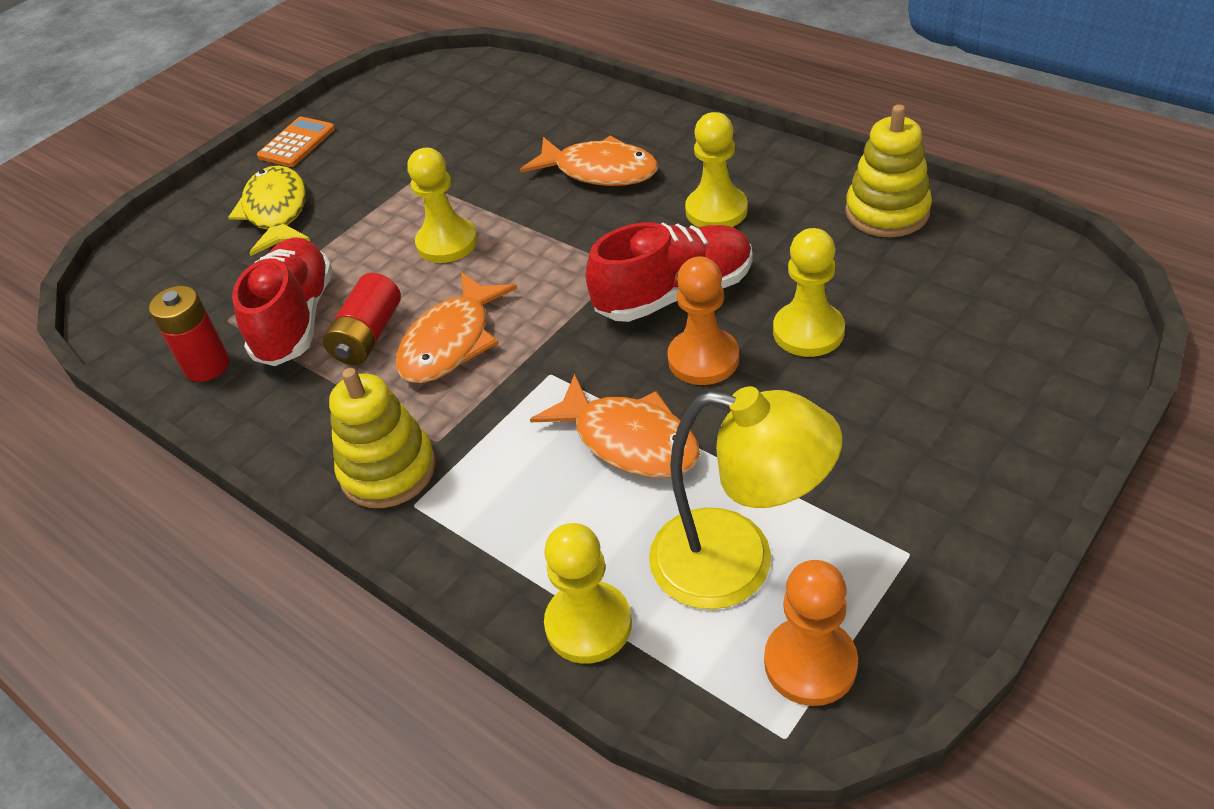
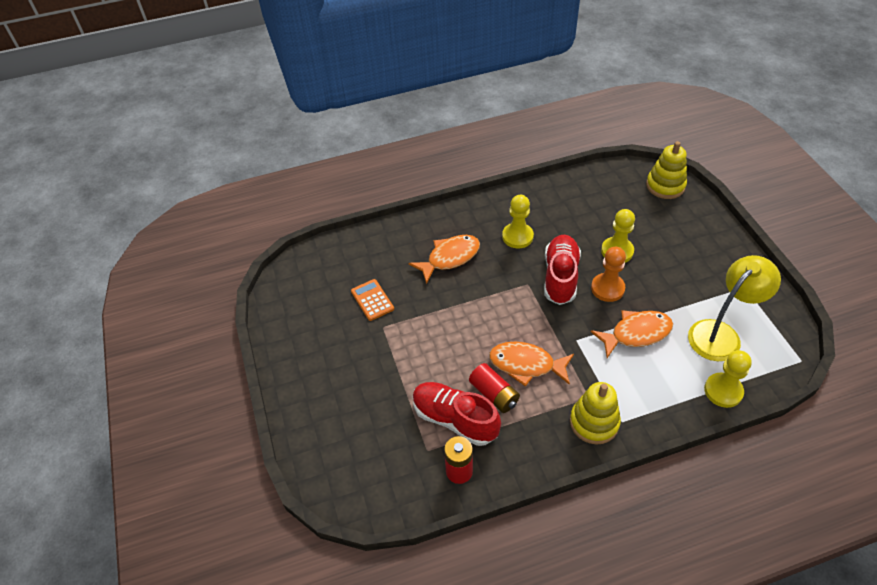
camera: 60 degrees left, 5 degrees up
(277, 212) = (350, 395): yellow fish -> none
(297, 143) = (290, 362): orange calculator -> orange calculator (372, 300)
(447, 243) = (450, 335): yellow pawn -> none
(451, 342) = (526, 365): orange fish -> orange fish turned 135 degrees clockwise
(810, 663) = (776, 338): orange pawn -> none
(887, 212) = (567, 191): yellow stacking toy -> yellow stacking toy (665, 186)

